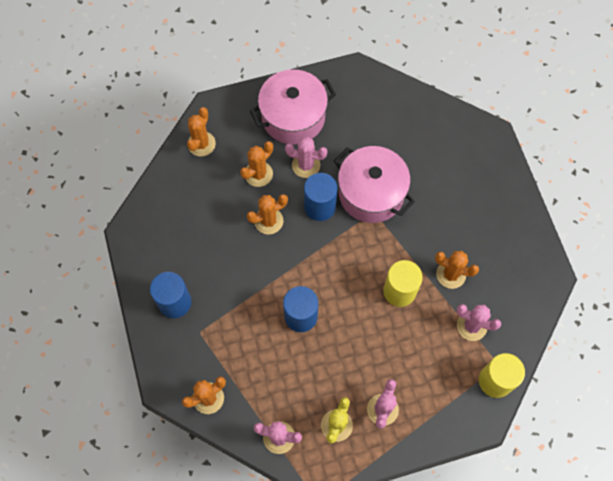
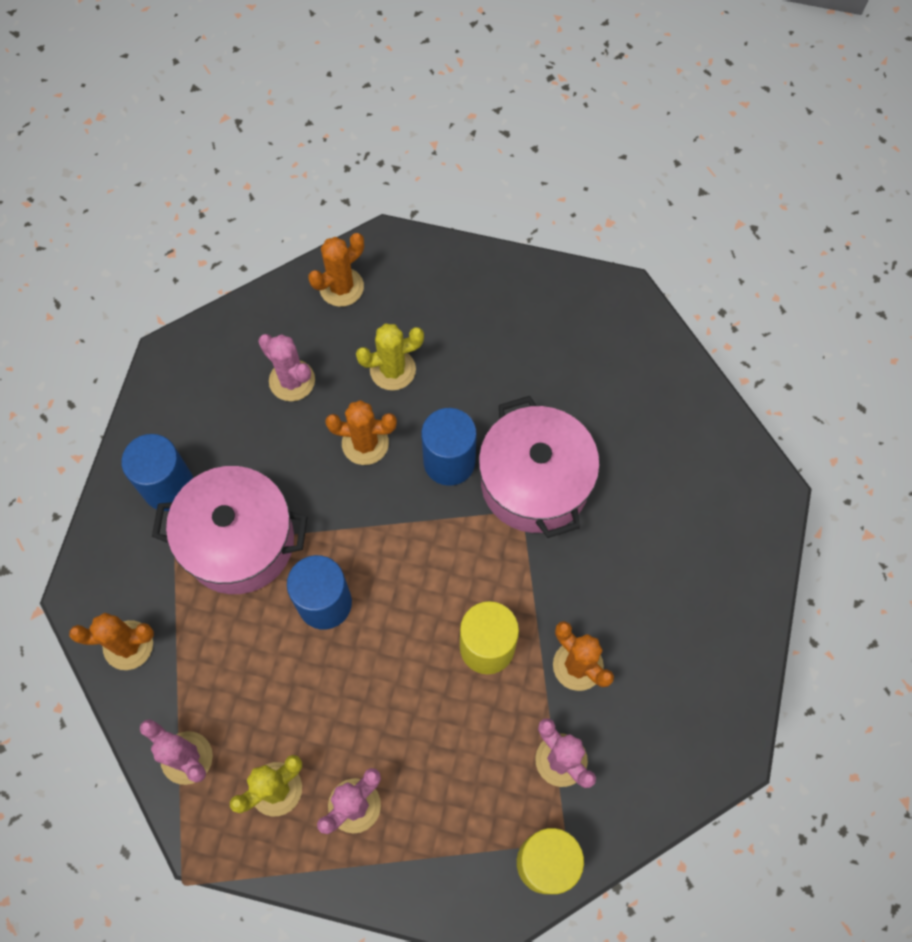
camera: 30 degrees right, 0 degrees up
(258, 174) = (392, 370): orange cactus -> yellow cactus
(293, 117) = (491, 315): pink pot -> pink pot (239, 542)
(306, 165) = (466, 392): pink cactus -> pink cactus (292, 380)

